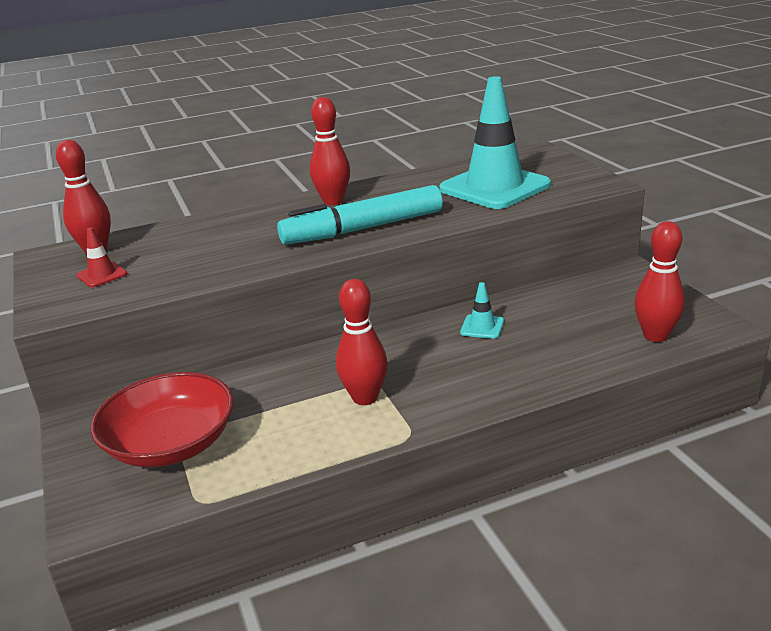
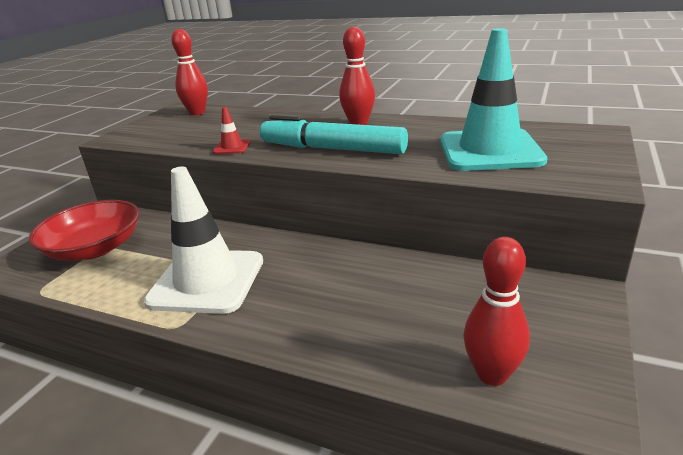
camera: 45 degrees right, 0 degrees up
(102, 275) = (169, 127): red traffic cone -> red traffic cone (232, 147)
(365, 398) = (207, 281): red bowling pin -> white traffic cone
(482, 327) = (364, 273): turquoise traffic cone -> none

